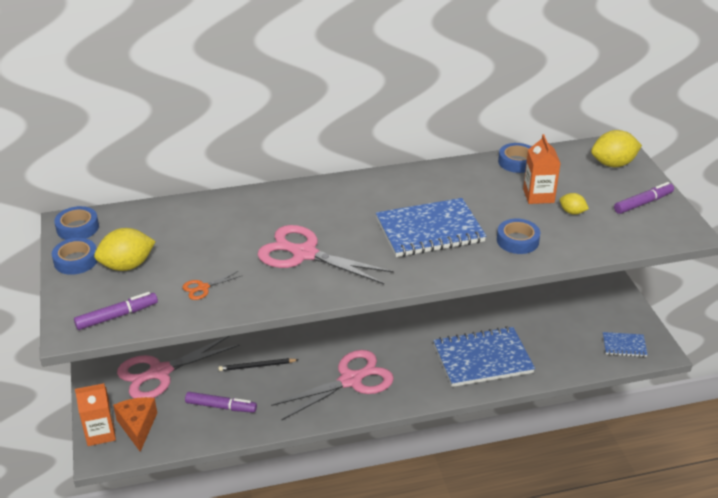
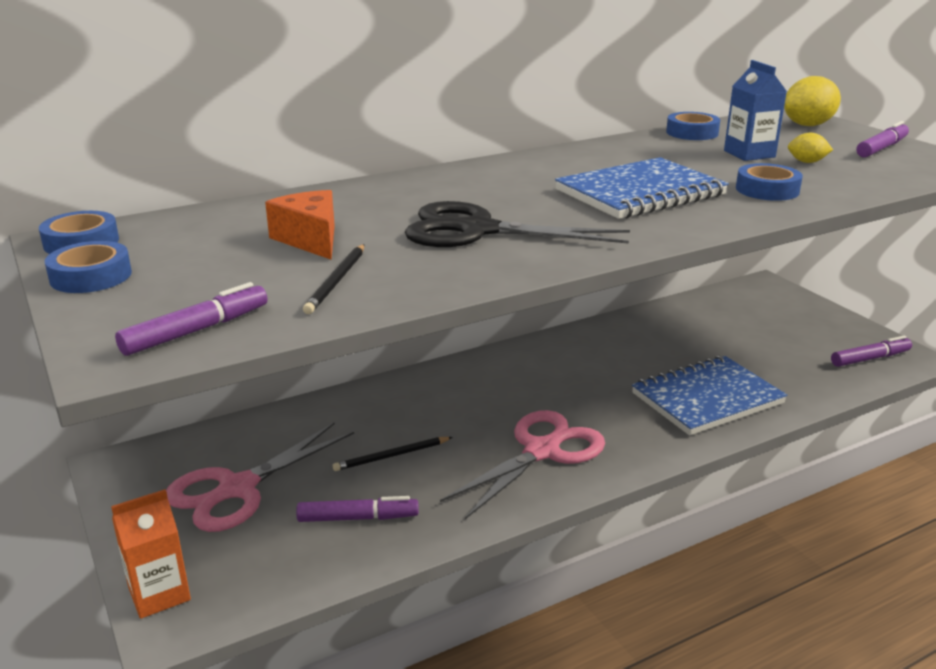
camera: 15 degrees left, 10 degrees down
(127, 266) = (188, 272): yellow lemon -> none
(138, 426) = (225, 571): orange cheese -> orange cheese (310, 239)
(203, 288) = (336, 281): orange scissors -> black pencil
(304, 254) = (477, 230): pink scissors -> black scissors
(538, 196) = (749, 154): orange carton -> blue carton
(624, 346) = (870, 359): blue notebook -> purple marker

